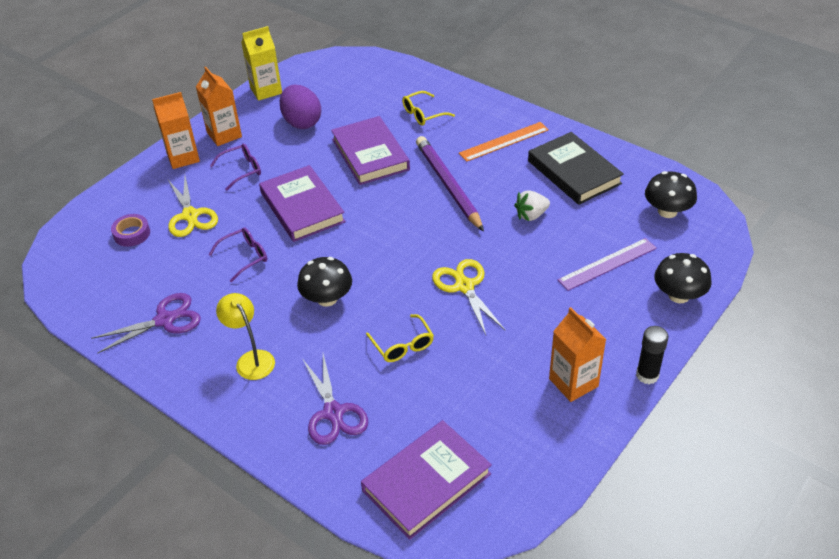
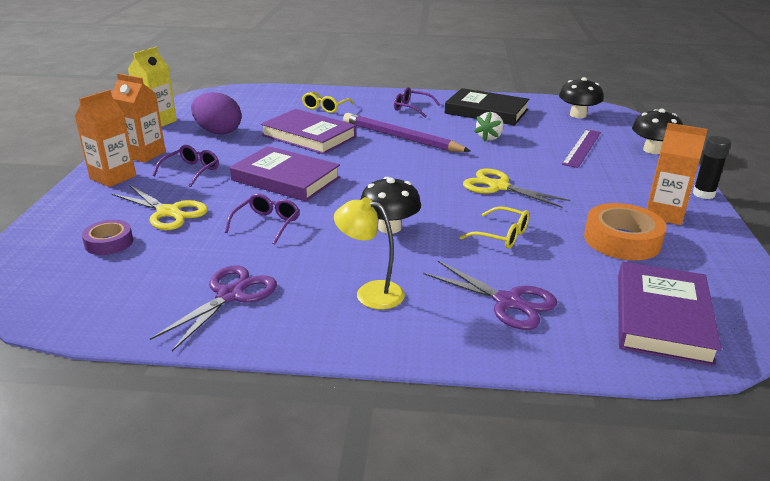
camera: 35 degrees left, 15 degrees down
(495, 394) = (622, 240): none -> orange tape
(504, 141) = (411, 108): orange ruler -> purple glasses

